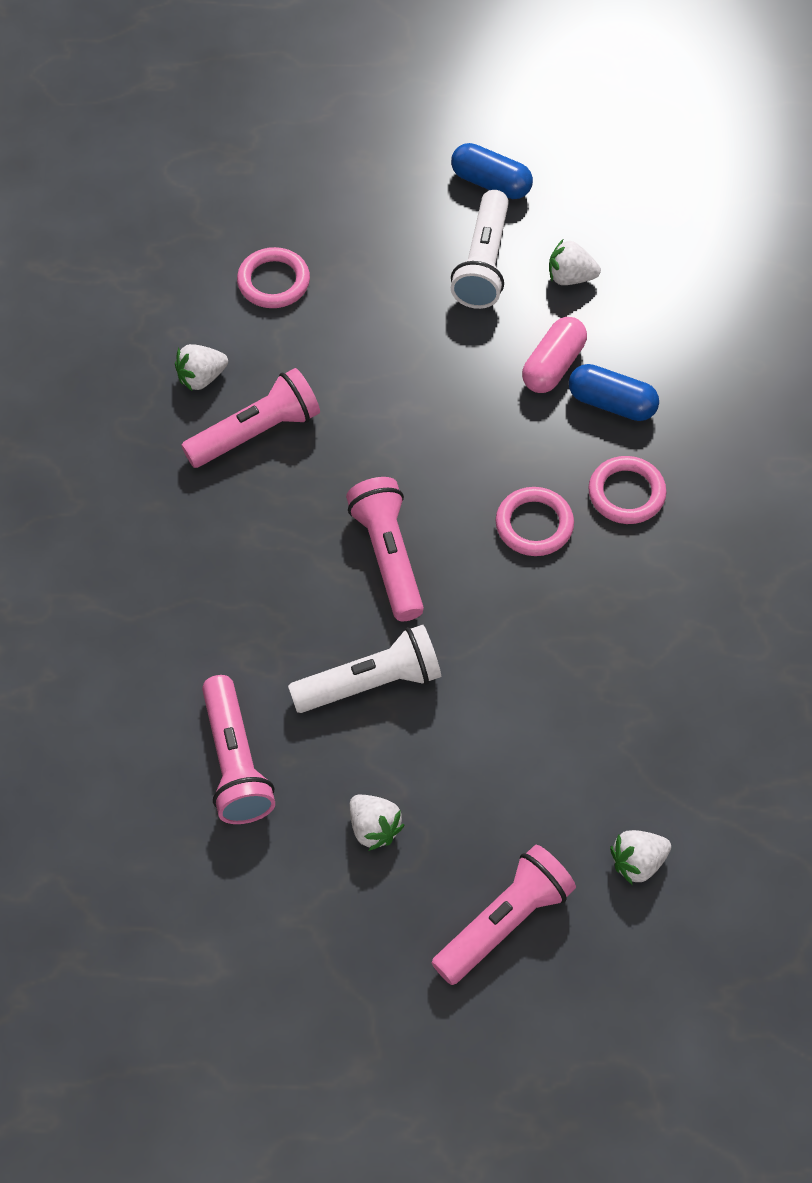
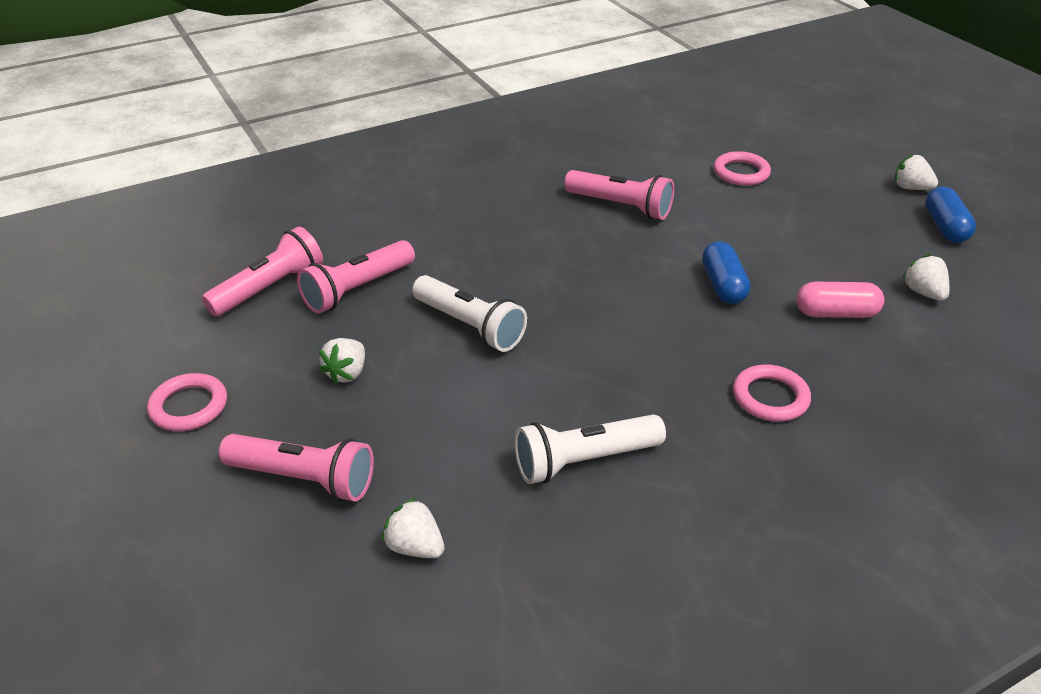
camera: 60 degrees right, 20 degrees down
(201, 378) = (637, 173): white strawberry -> white strawberry (910, 188)
(388, 556) = (583, 295): pink flashlight -> pink flashlight (270, 288)
(483, 263) = (875, 248): white flashlight -> white flashlight (584, 461)
(534, 525) = (685, 356): pink ring -> pink ring (189, 406)
(612, 403) = (842, 357): blue capsule -> blue capsule (723, 285)

